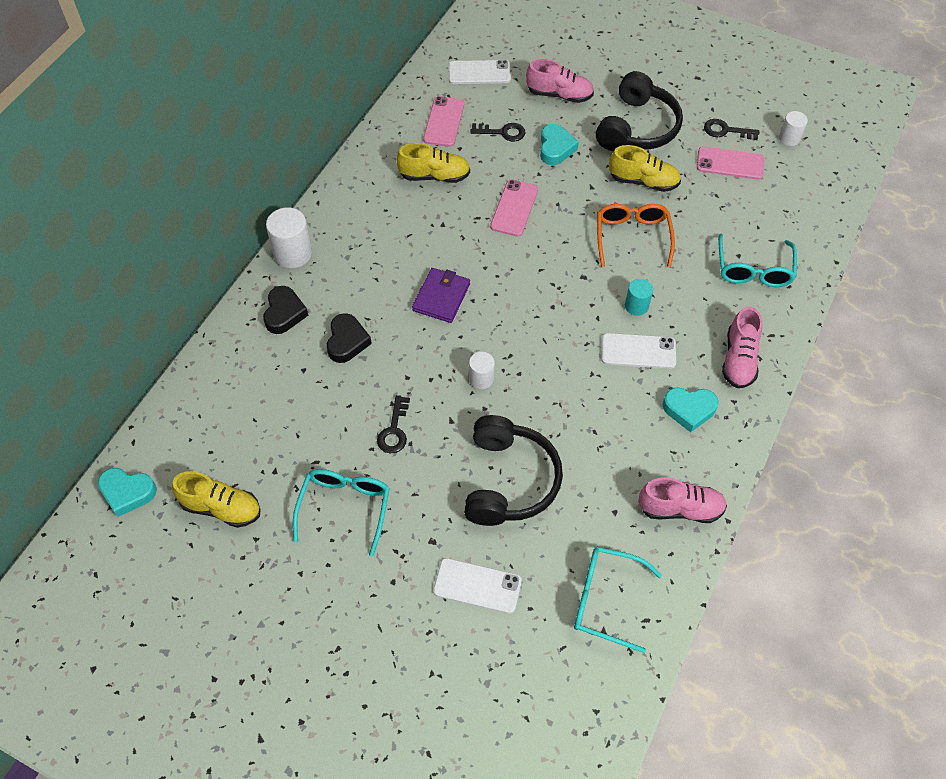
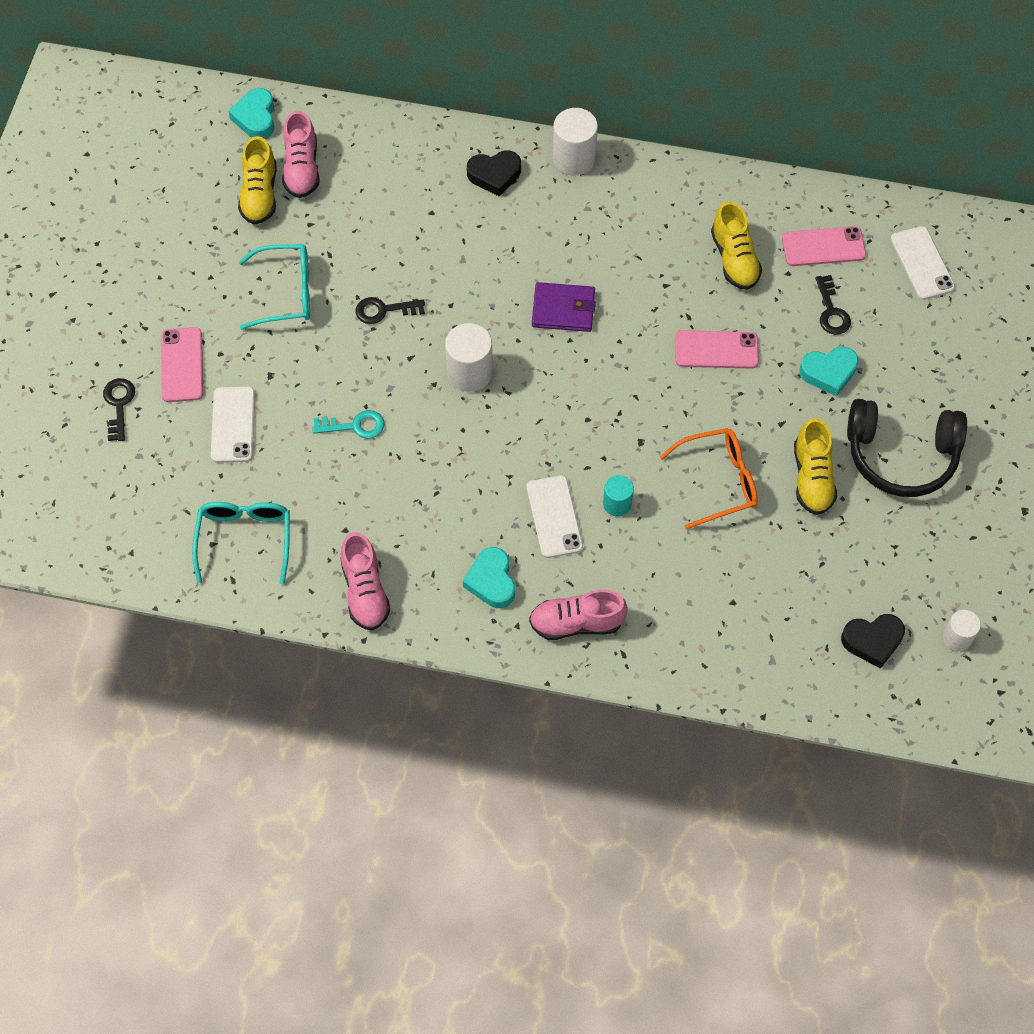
camera: 75 degrees right, 5 degrees up
(347, 341) = (477, 240): black heart -> black heart (872, 641)
(481, 379) = (469, 372): white cylinder -> white cylinder, size x1.65
(509, 480) = (354, 426): black headphones -> turquoise key
(559, 95) = (922, 357): pink shoe -> pink shoe (302, 168)
(726, 130) = (939, 559): black key -> black key (119, 405)
(730, 163) = (882, 572): pink phone -> pink phone (182, 365)
(753, 269) = (716, 622): turquoise glasses -> none

